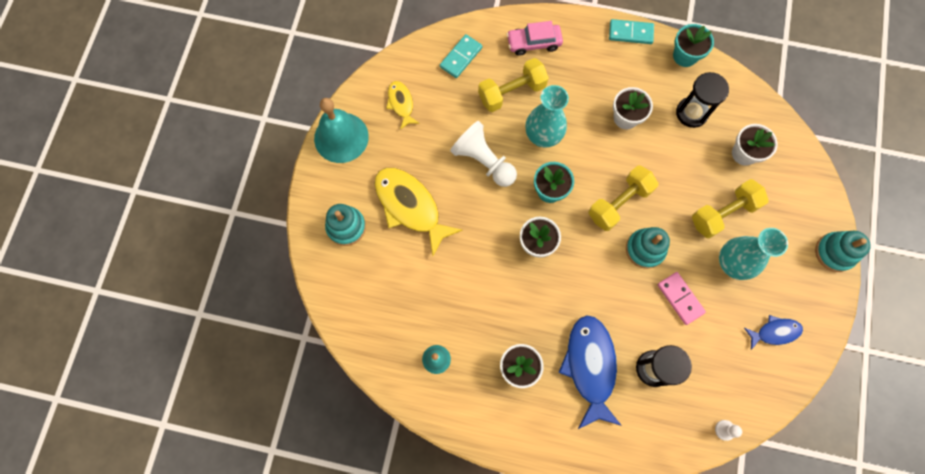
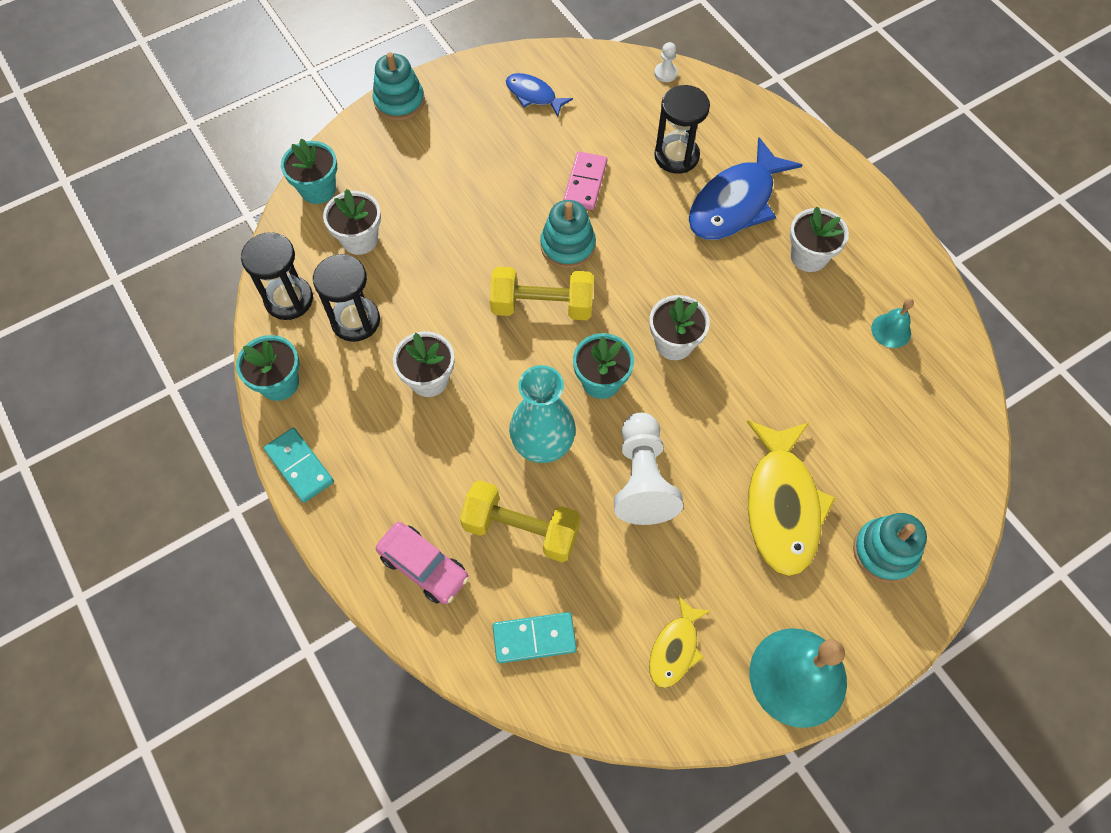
camera: 135 degrees left, 10 degrees down
(723, 213) = (453, 211): yellow dumbbell -> none
(732, 263) = (500, 168): turquoise vase -> none
(733, 94) = (289, 299): none -> black hourglass
(799, 160) = (318, 189): none -> turquoise flower pot

